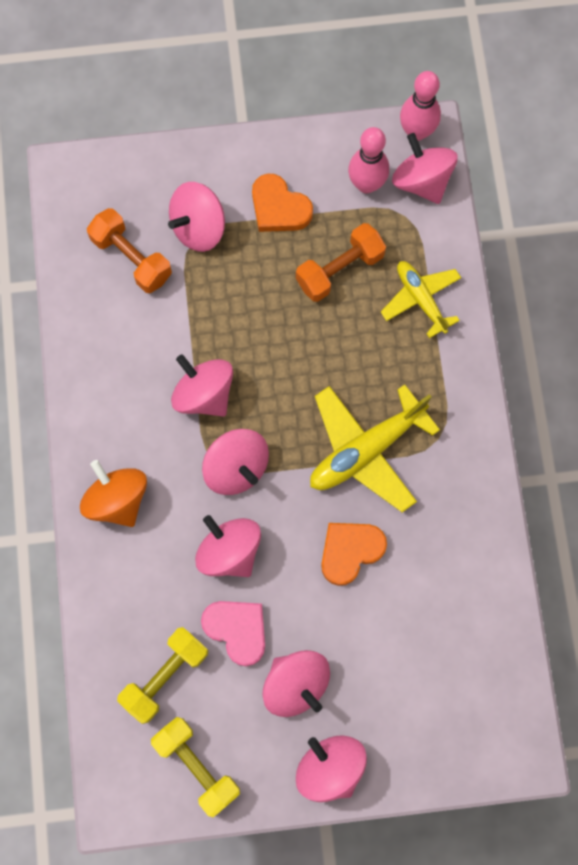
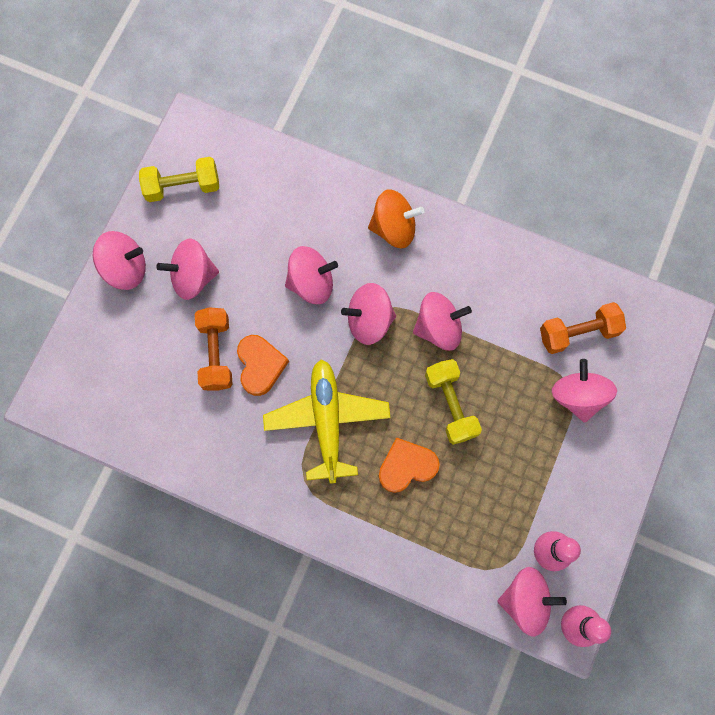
camera: 120 degrees right, 0 degrees up
(165, 676) = (253, 197): yellow dumbbell -> yellow dumbbell (450, 405)
(237, 630) = (254, 259): pink heart -> none
(279, 208) = (562, 468): orange heart -> orange heart (406, 466)
(339, 269) = (483, 485): orange dumbbell -> orange dumbbell (216, 353)
(421, 299) = (423, 535): yellow plane -> none

